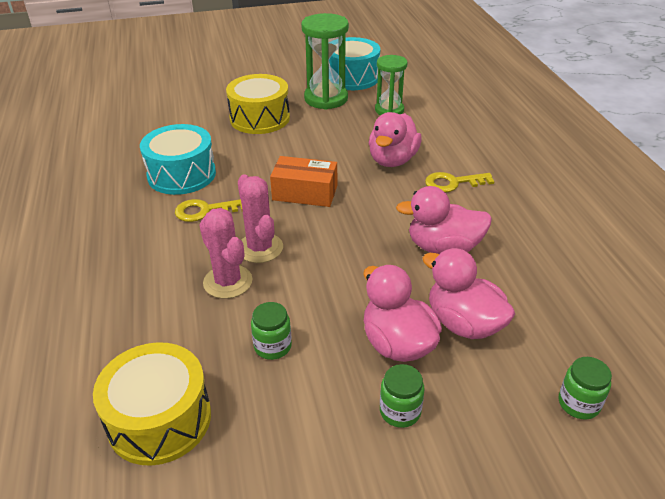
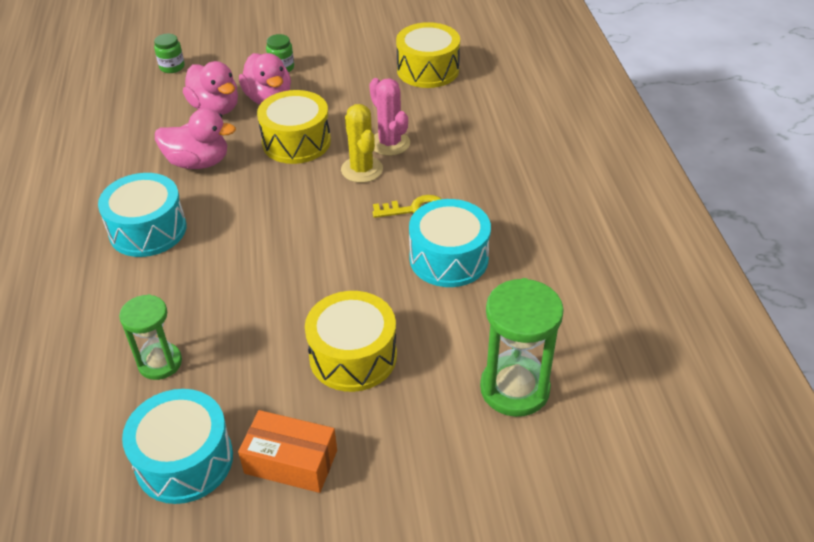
camera: 175 degrees left, 5 degrees up
(260, 248) = (362, 169): pink cactus -> yellow cactus
(272, 346) = (356, 101): green jar -> none
(305, 193) = (310, 226): orange box -> orange box (291, 462)
(326, 99) = (245, 398): green hourglass -> green hourglass (514, 389)
(340, 278) = (296, 142): none -> yellow drum
(392, 160) = (198, 266): pink duck -> none
(452, 183) = (148, 230): yellow key -> turquoise drum

